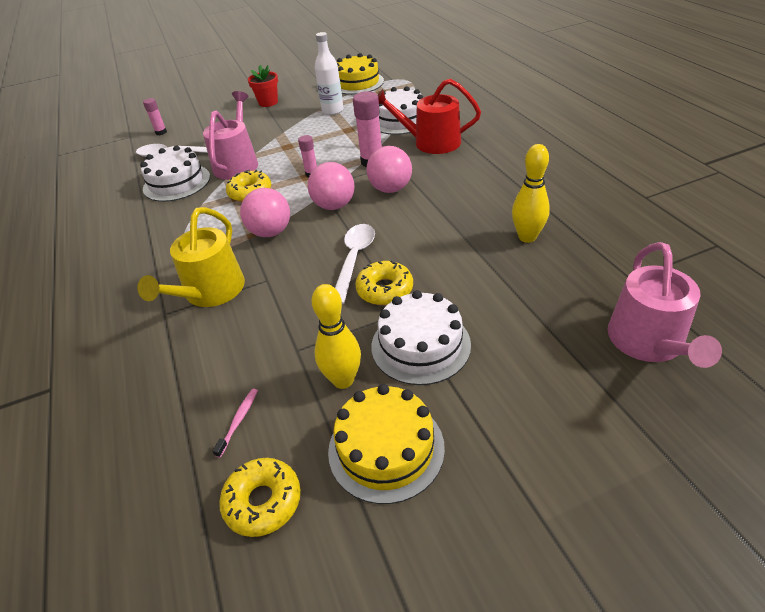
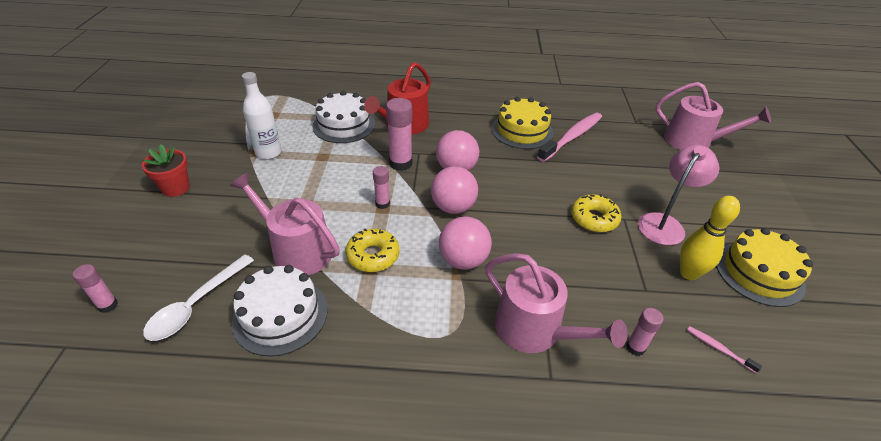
camera: 70 degrees left, 0 degrees up
(210, 292) = (535, 330): yellow watering can -> pink watering can
(215, 357) = (635, 347): none -> pink glue stick
(263, 501) = (801, 353): yellow donut -> none
(354, 259) = (544, 221): white spoon -> none
(357, 83) = (230, 120): yellow cake -> yellow cake (522, 131)
(420, 345) = (664, 223): white cake -> pink lamp
(527, 237) = (572, 137): yellow bowling pin -> pink toothbrush

